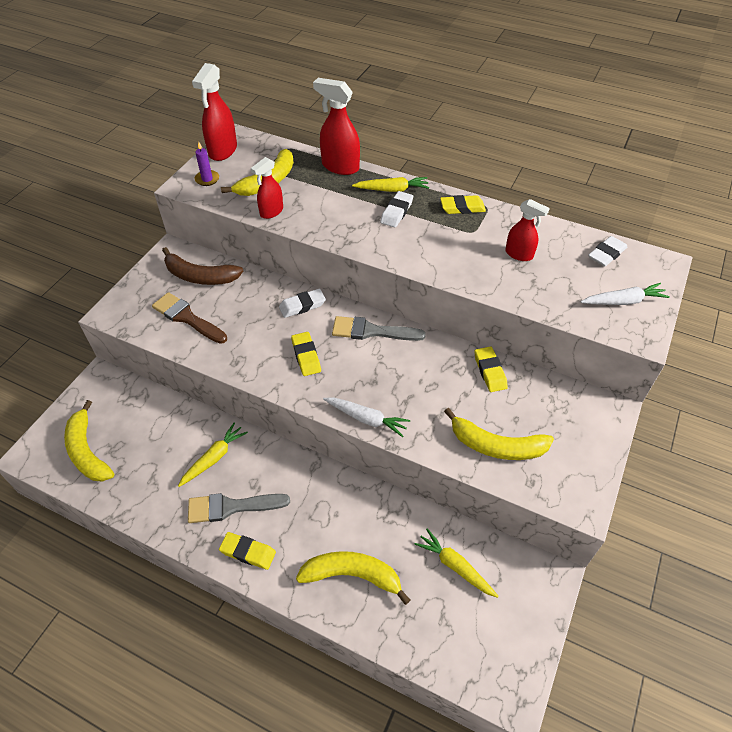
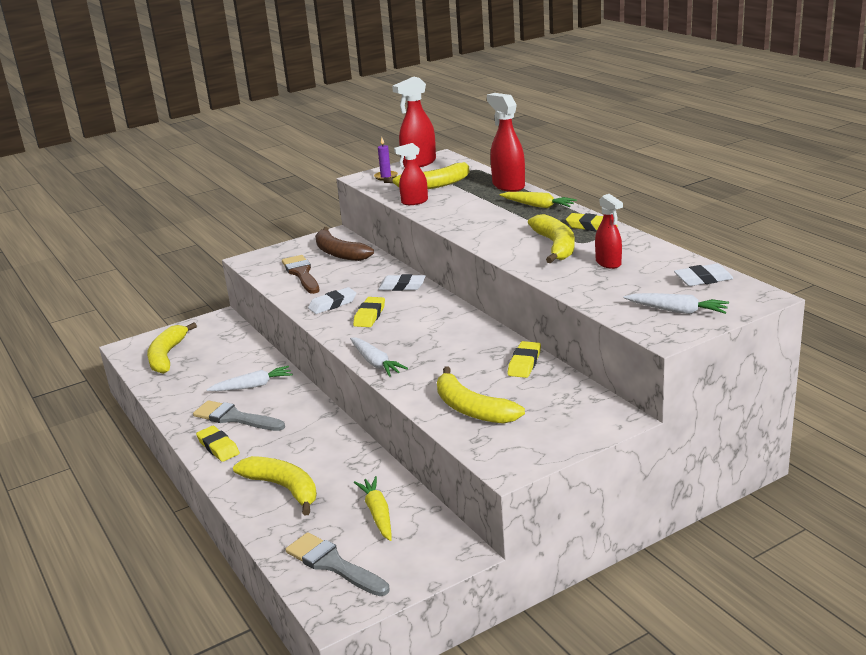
camera: 35 degrees right, 25 degrees down
(214, 458) = (253, 386): yellow carrot -> white carrot
(372, 331) = (444, 314): grey brush -> grey brush (333, 564)
(396, 212) = (524, 219): white eraser -> white eraser (332, 304)
(456, 243) = (555, 246): none -> yellow banana

